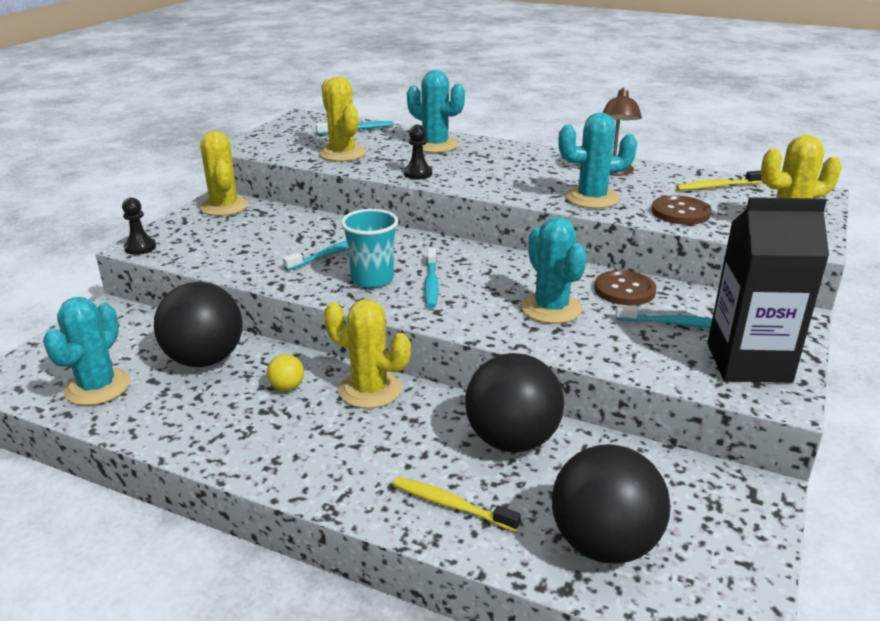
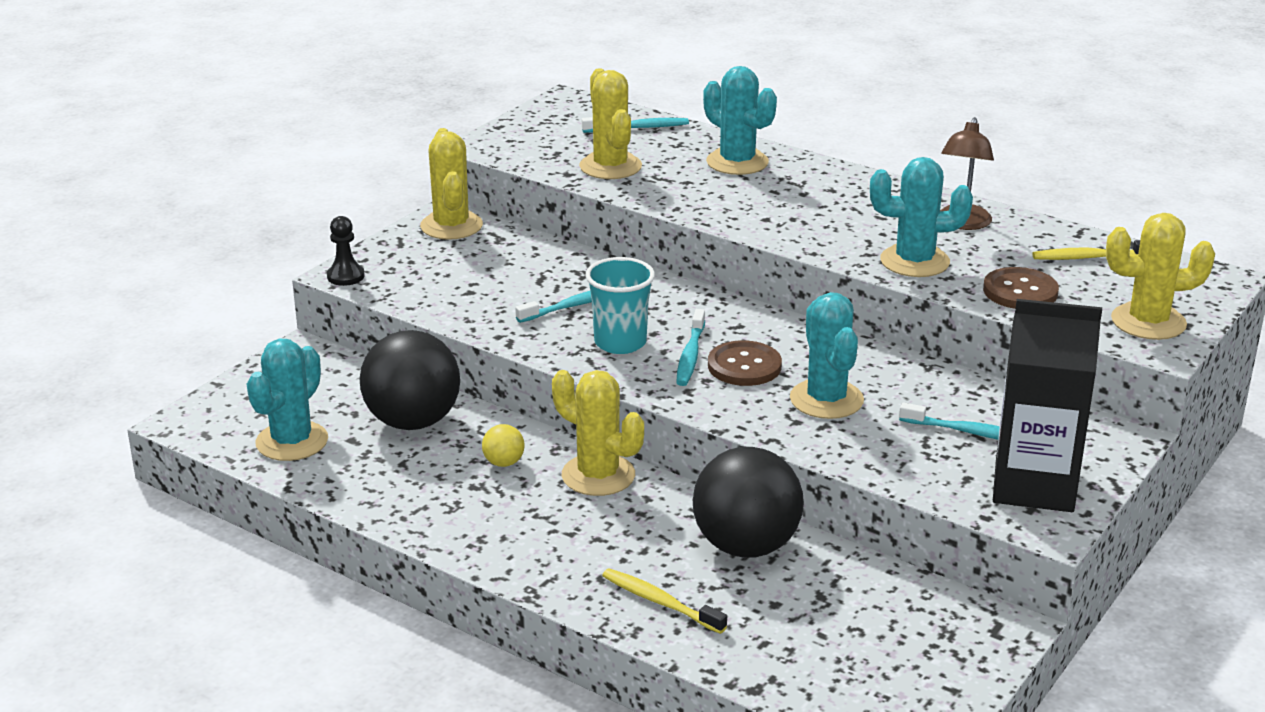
camera: 10 degrees right, 0 degrees up
(418, 174) = (701, 206): black pawn -> none
(604, 544) = (810, 655): black ball -> none
(624, 290) = (927, 385): brown button -> brown button (744, 366)

